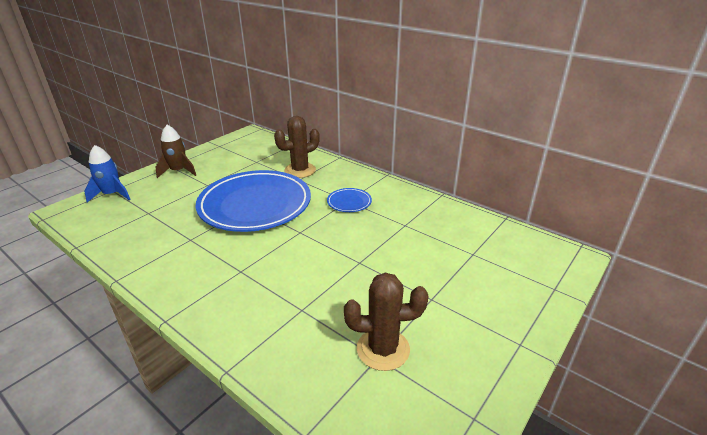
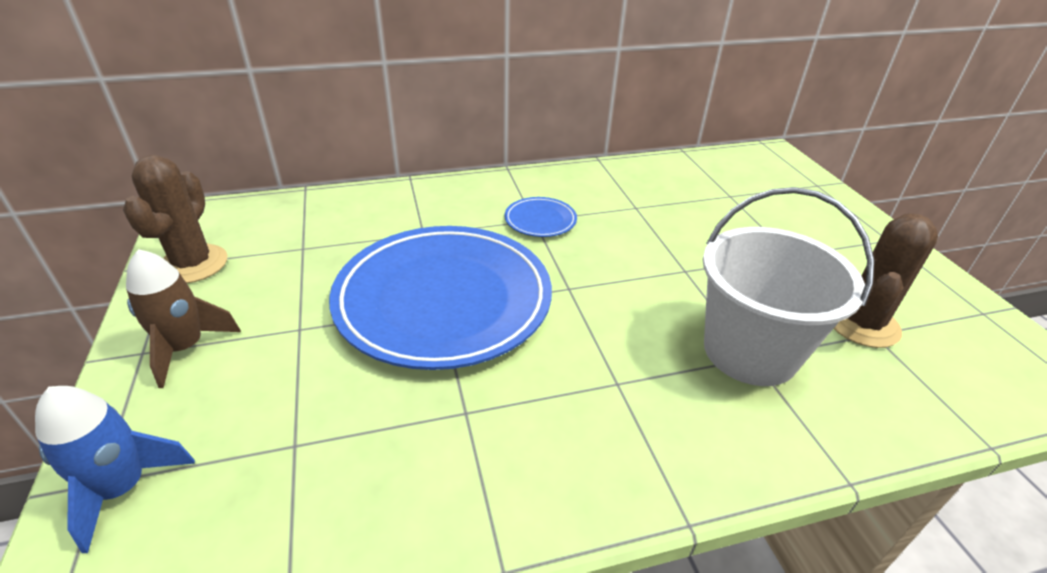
camera: 55 degrees left, 5 degrees up
(300, 170) = (398, 221): brown cactus -> brown cactus (193, 264)
(306, 307) = (750, 351): none -> white bucket

